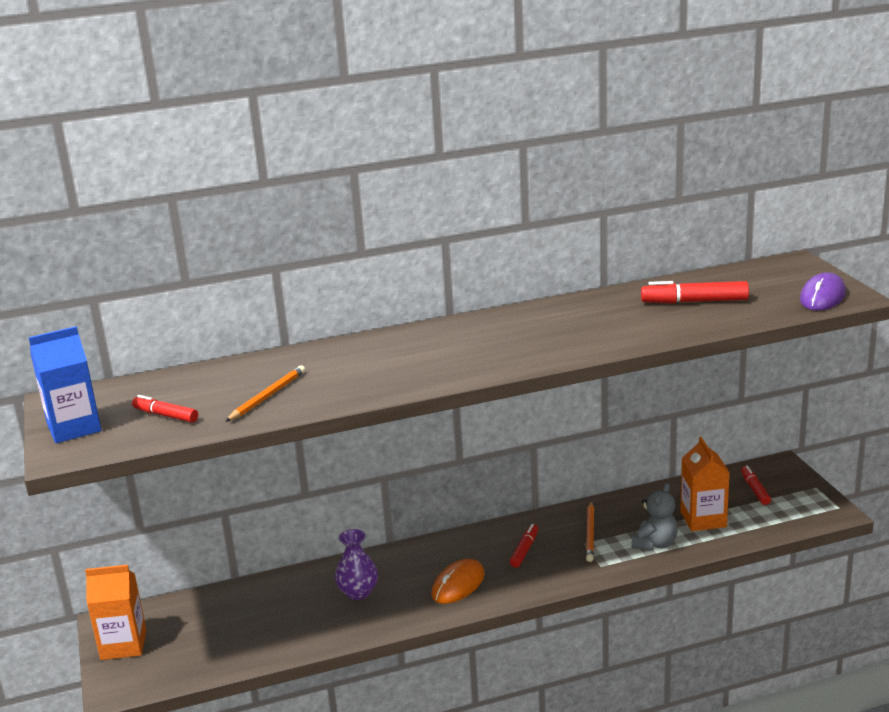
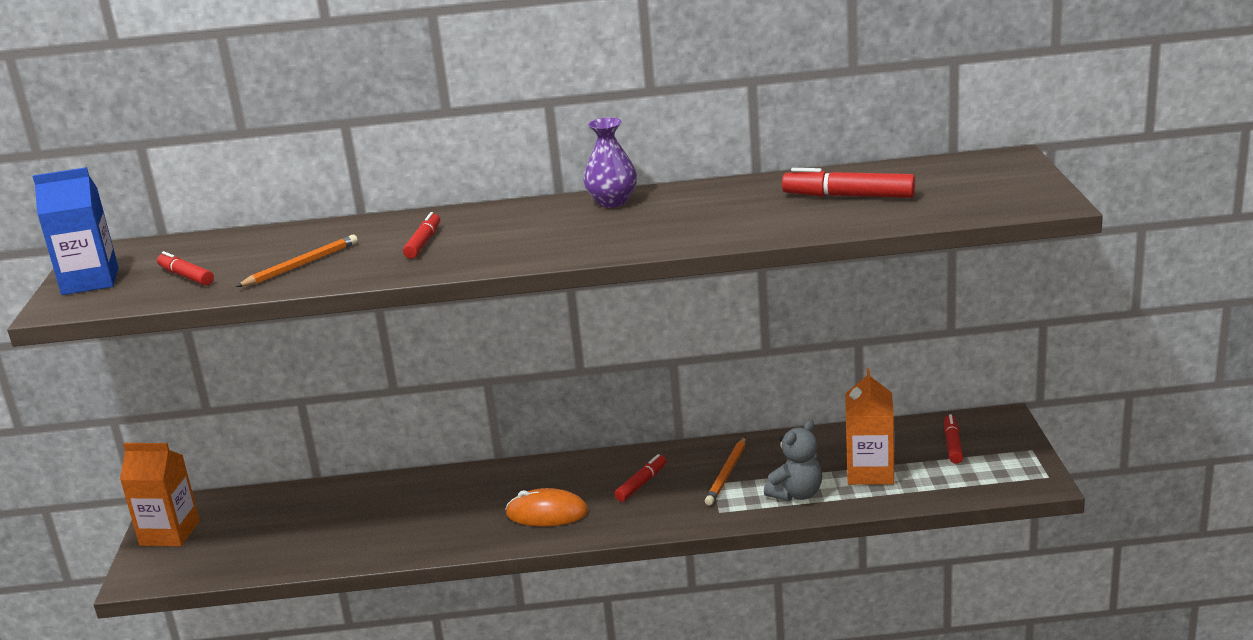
camera: 15 degrees right, 0 degrees up
(358, 592) = (435, 508): purple vase -> purple vase (612, 202)
(364, 367) = (423, 242): none -> red marker
(458, 585) = (547, 513): orange mouse -> orange mouse turned 45 degrees clockwise
(822, 297) = (1011, 200): purple mouse -> none

